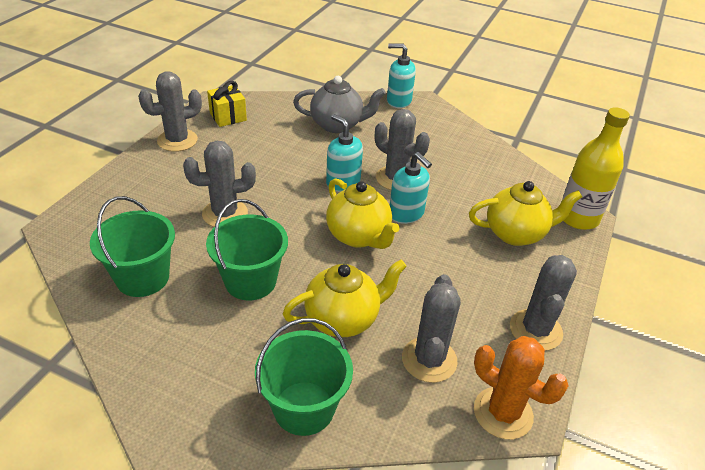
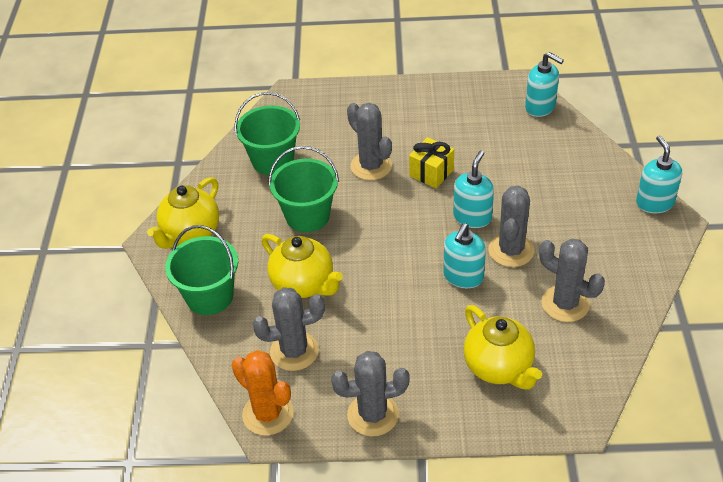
camera: 70 degrees right, 5 degrees up
(177, 140) = (440, 93): grey cactus -> grey cactus (565, 304)
(228, 116) = (503, 103): yellow gift -> yellow gift (431, 173)
(252, 103) = (540, 107): none -> turquoise soap dispenser
(337, 125) = (561, 176): grey teapot -> none
(358, 236) = (406, 256): yellow teapot -> yellow teapot (190, 233)
(503, 413) = (268, 414): orange cactus -> orange cactus turned 60 degrees counterclockwise
(578, 218) = (569, 414): yellow bottle -> none

